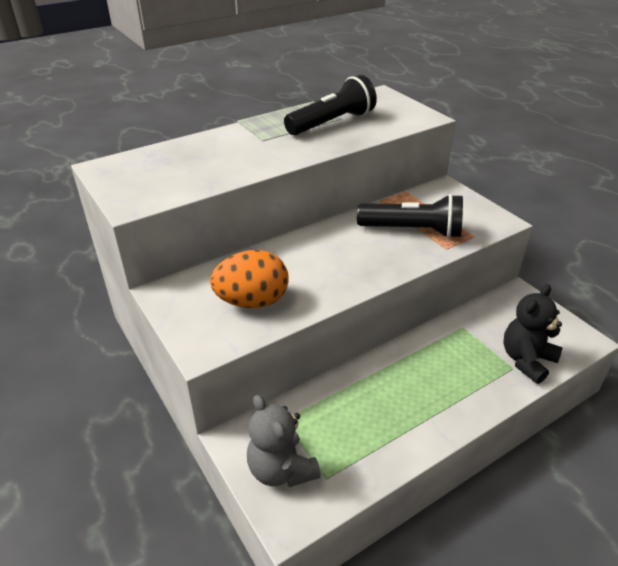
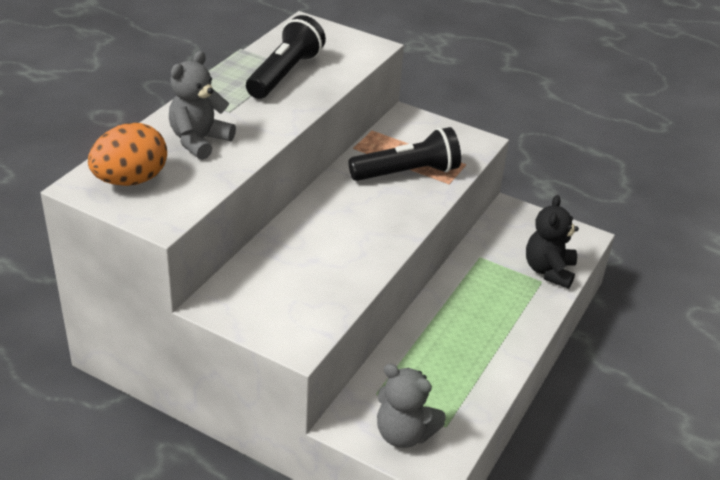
camera: 30 degrees left, 0 degrees up
(218, 155) = (199, 141): none -> grey teddy bear
(252, 301) = (309, 287): orange egg -> orange egg (131, 180)

